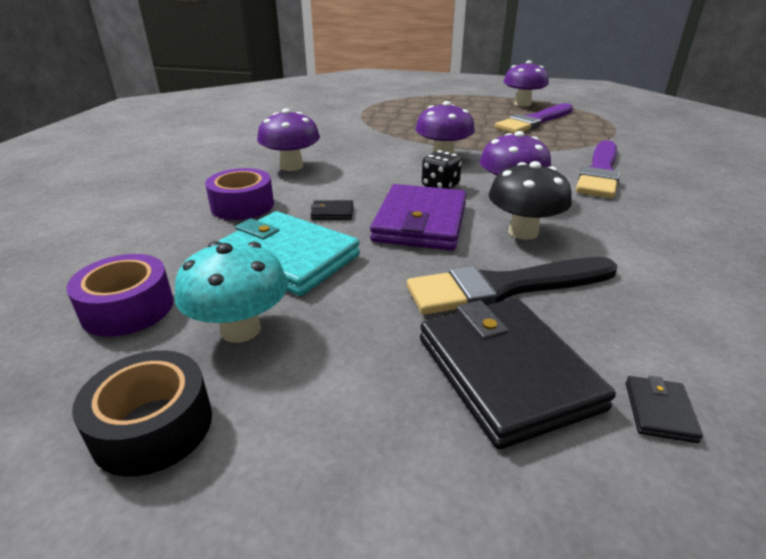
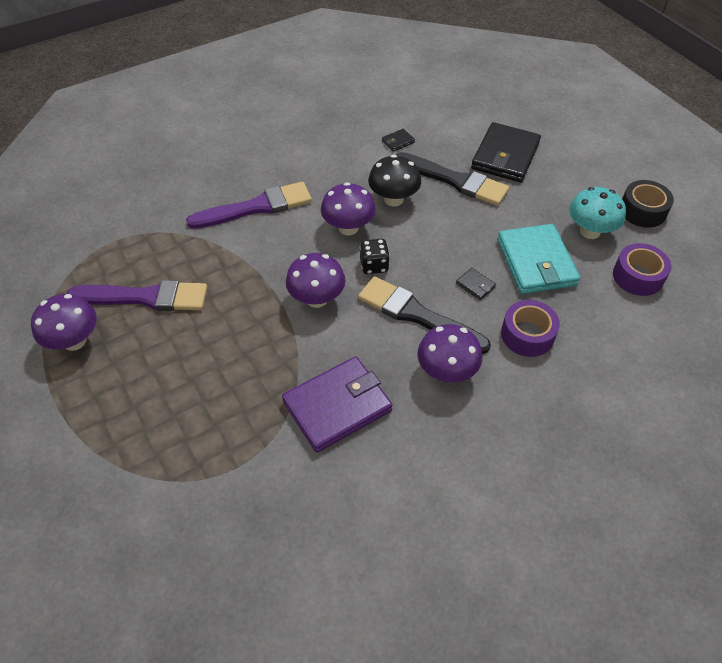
camera: 135 degrees left, 20 degrees up
(356, 178) = (417, 315): none -> black brush
(420, 222) = (435, 241): purple wallet -> purple wallet (337, 406)
(659, 411) = (476, 122): black wallet -> black wallet (398, 141)

